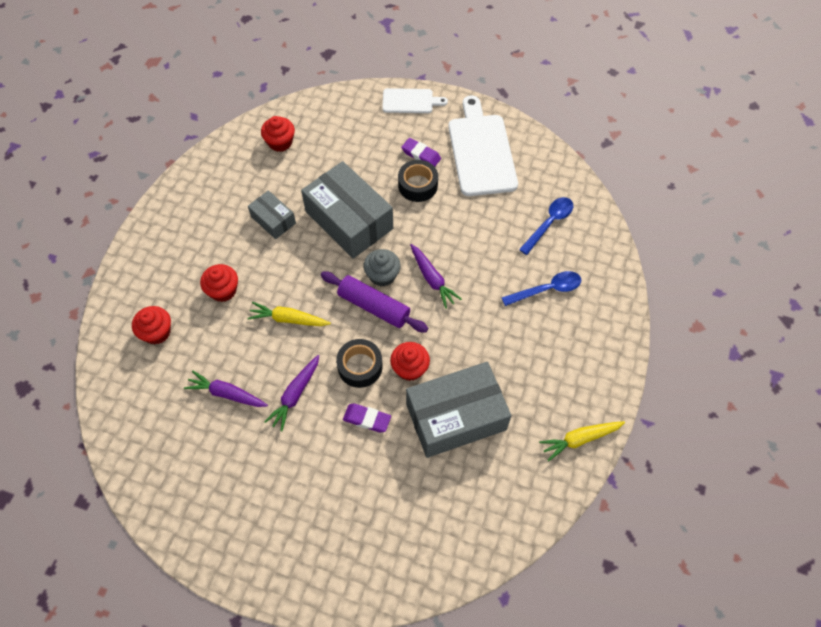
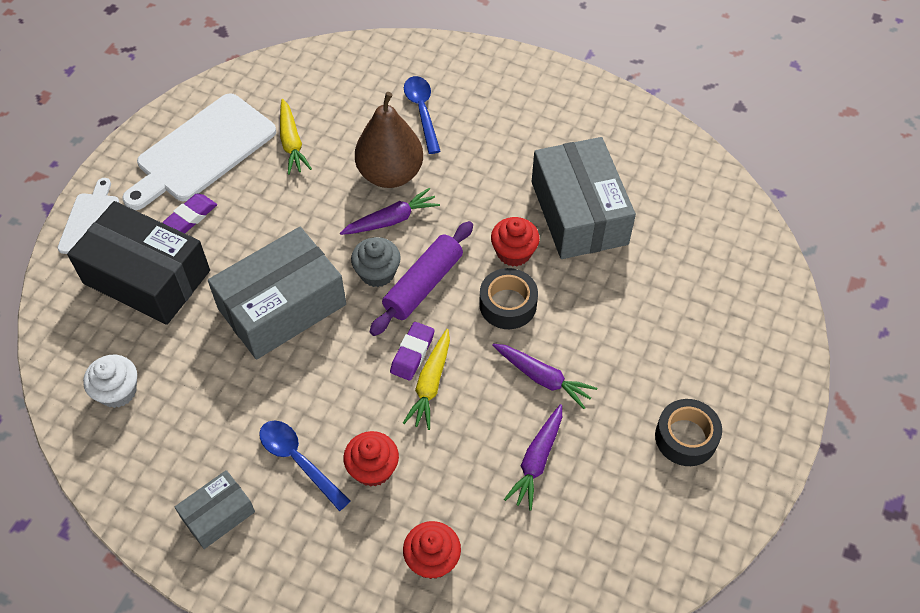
camera: 85 degrees left, 5 degrees down
(273, 220) = (262, 402): grey box -> grey box (218, 515)
(280, 142) = (118, 391): red cupcake -> white cupcake
(367, 419) = (579, 301): purple eraser -> purple eraser (412, 353)
(368, 140) = (146, 277): none -> black box
(418, 185) = (241, 224): black tape -> black tape (686, 437)
(477, 274) = (390, 174): none -> brown pear
(481, 151) = (202, 151): white cutting board -> white cutting board turned 45 degrees counterclockwise
(549, 223) = (330, 98): blue spoon -> blue spoon (298, 461)
(580, 439) = (608, 108): yellow carrot -> yellow carrot (291, 143)

